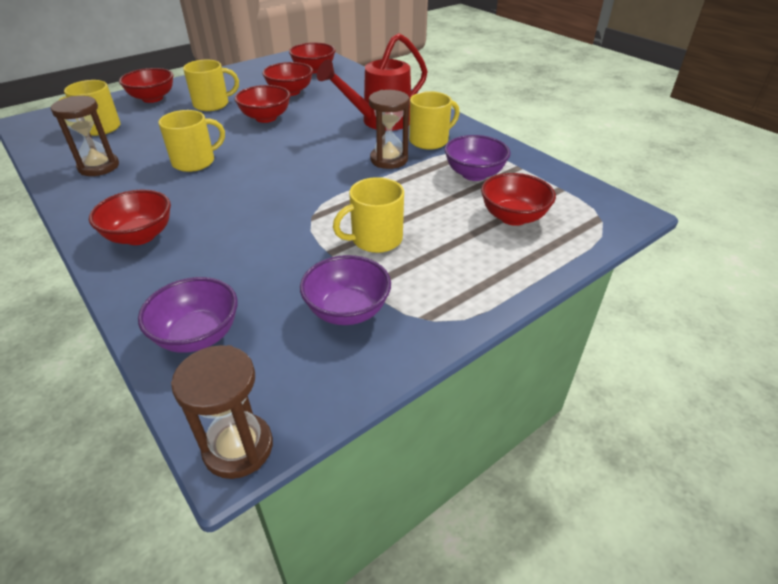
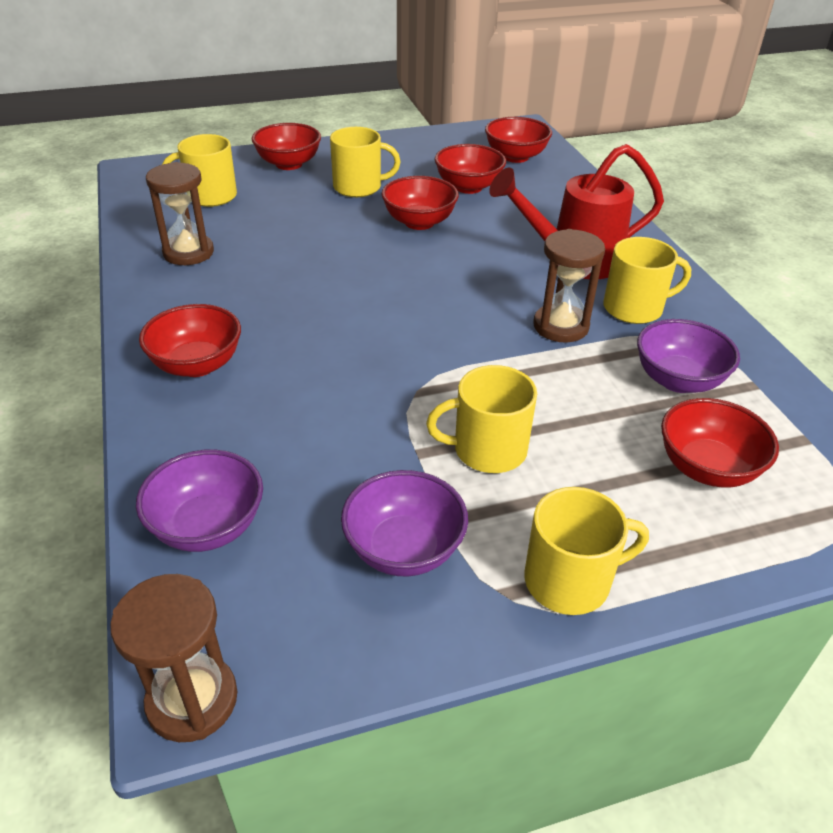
camera: 20 degrees right, 0 degrees up
(195, 162) = (303, 271): yellow mug -> yellow mug (569, 580)

